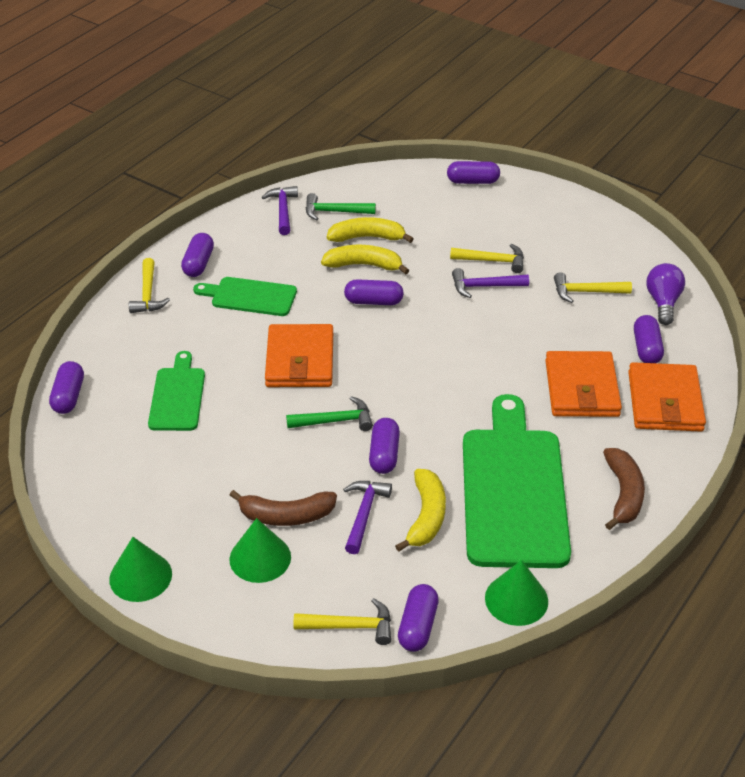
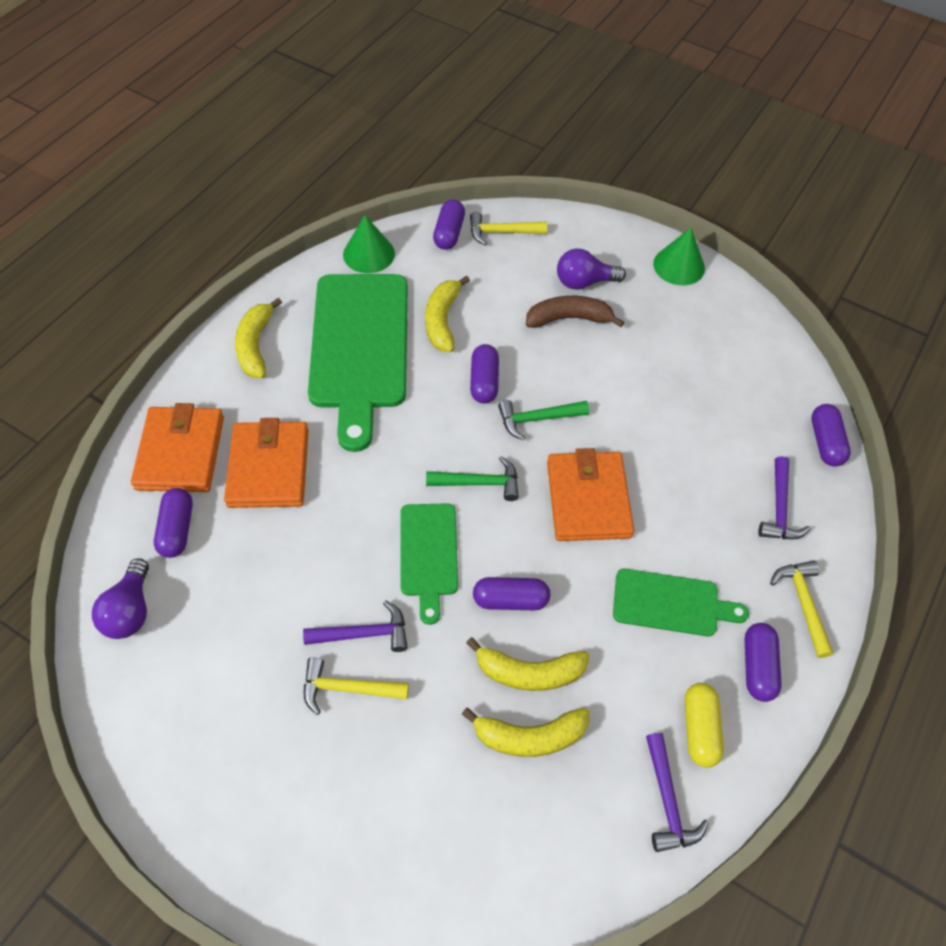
camera: 175 degrees right, 15 degrees up
(177, 396) = (710, 446): green cutting board -> green cutting board (428, 554)
(251, 238) = (699, 729): none -> yellow capsule
(260, 558) = (584, 282): green cone -> purple light bulb
(335, 212) = (586, 800): green hammer -> green hammer (479, 483)
(364, 514) = (499, 321): purple hammer -> purple hammer (779, 508)
(473, 181) = (362, 903): purple capsule -> none
(586, 292) = (227, 627): yellow hammer -> none
(623, 494) = (255, 346): brown banana -> yellow banana

